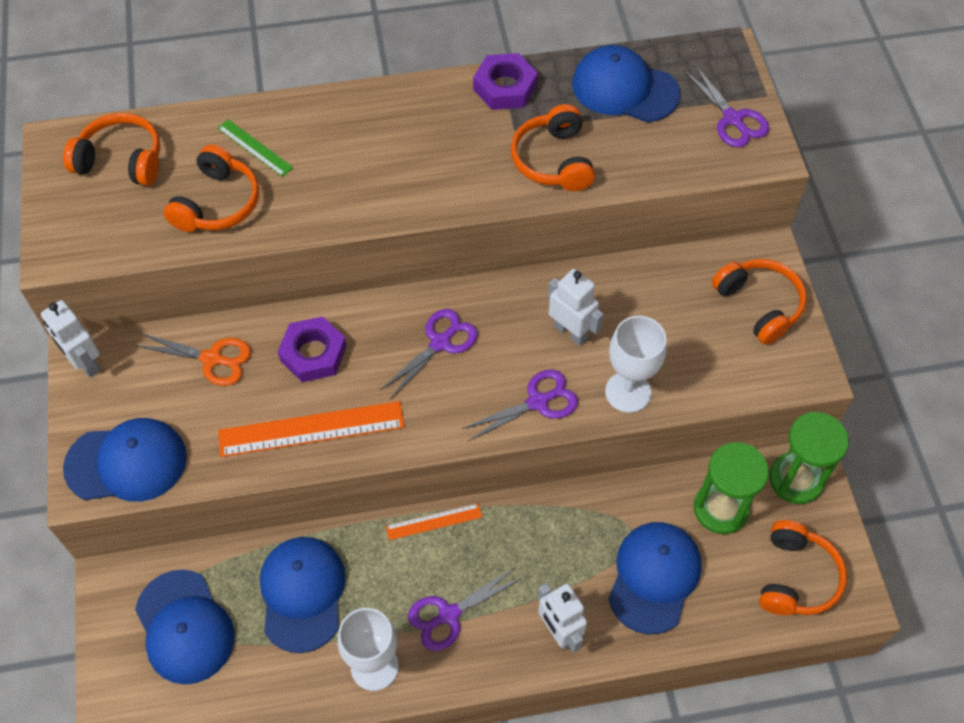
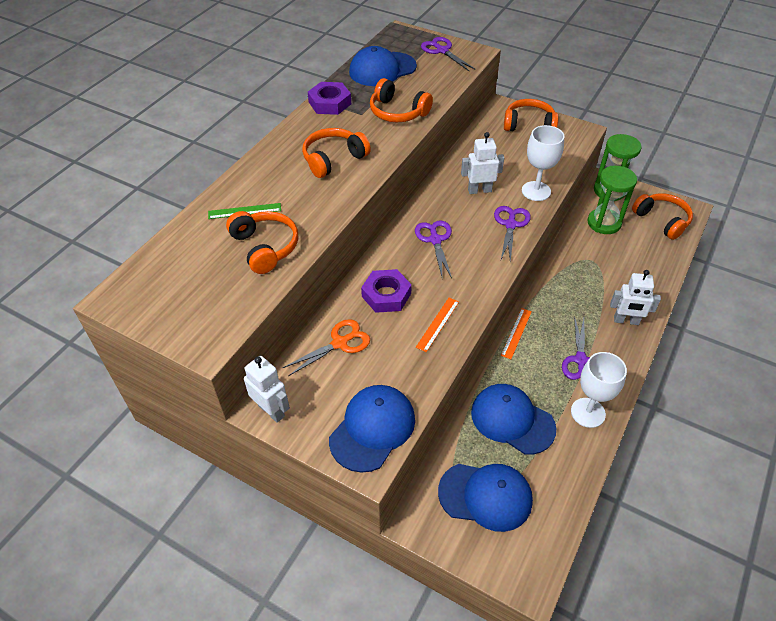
camera: 50 degrees left, 10 degrees down
(85, 363) = (271, 410): white robot -> white robot turned 135 degrees counterclockwise
(121, 160) = (173, 274): orange headphones -> orange headphones (333, 159)
(311, 429) = (438, 324): orange ruler -> orange ruler, size x0.54
(654, 577) = (623, 267): blue cap -> none
(732, 119) = (442, 51): purple scissors -> purple scissors turned 135 degrees counterclockwise

